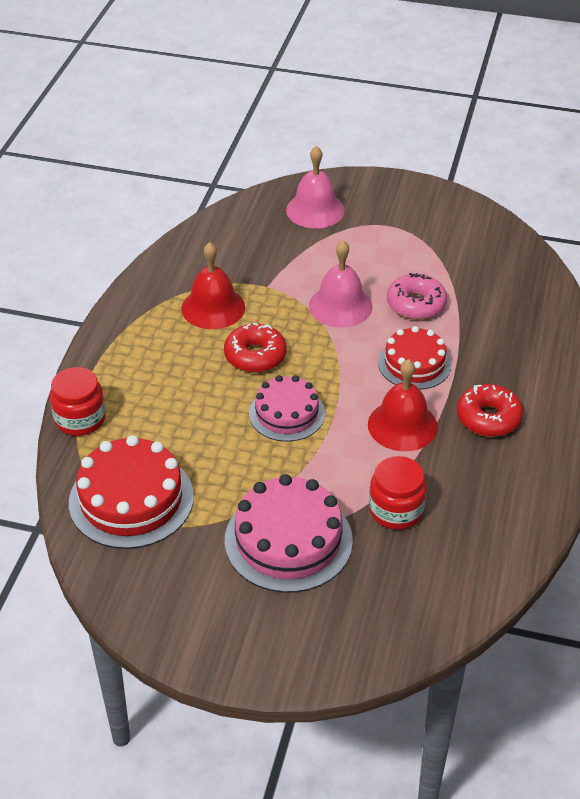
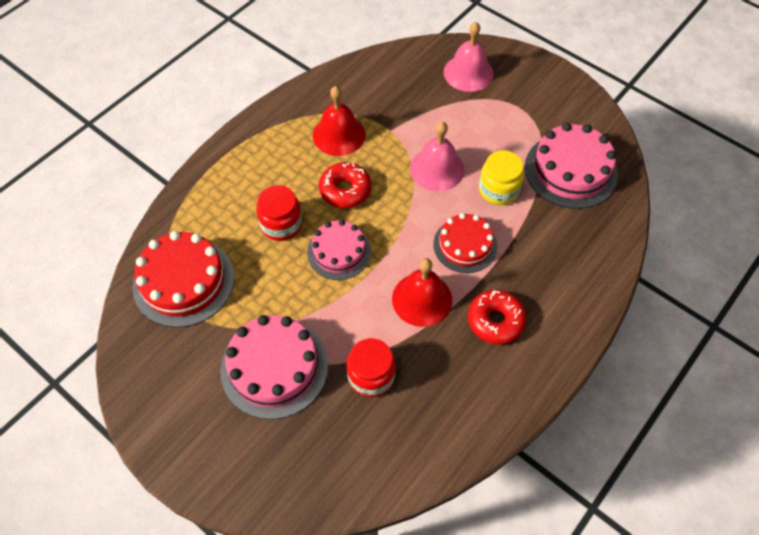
camera: 25 degrees right, 15 degrees up
(80, 419) = (188, 197): red jar -> red jar (281, 224)
(416, 304) = (498, 190): pink donut -> yellow jar
(476, 265) = (570, 170): none -> pink cake

